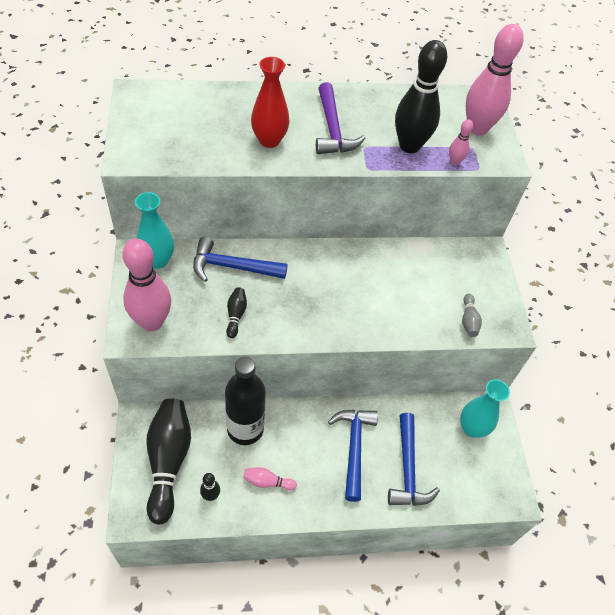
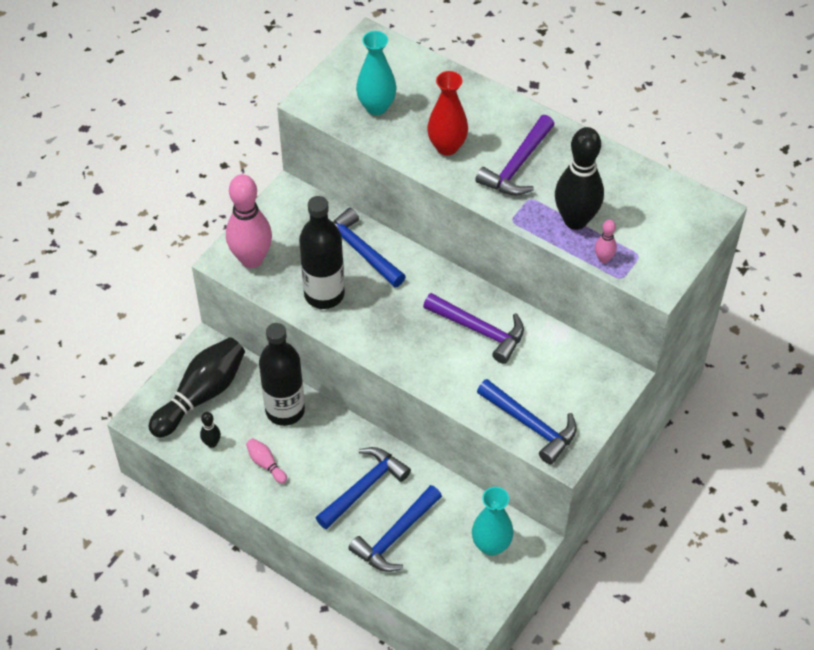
camera: 45 degrees right, 0 degrees up
(157, 260) = (301, 208): turquoise vase -> turquoise vase (376, 107)
(236, 315) = (324, 294): black bowling pin -> black bottle
(371, 275) = (479, 330): none -> purple hammer
(468, 320) = (530, 425): grey bowling pin -> blue hammer
(477, 128) = (666, 239): pink bowling pin -> none

